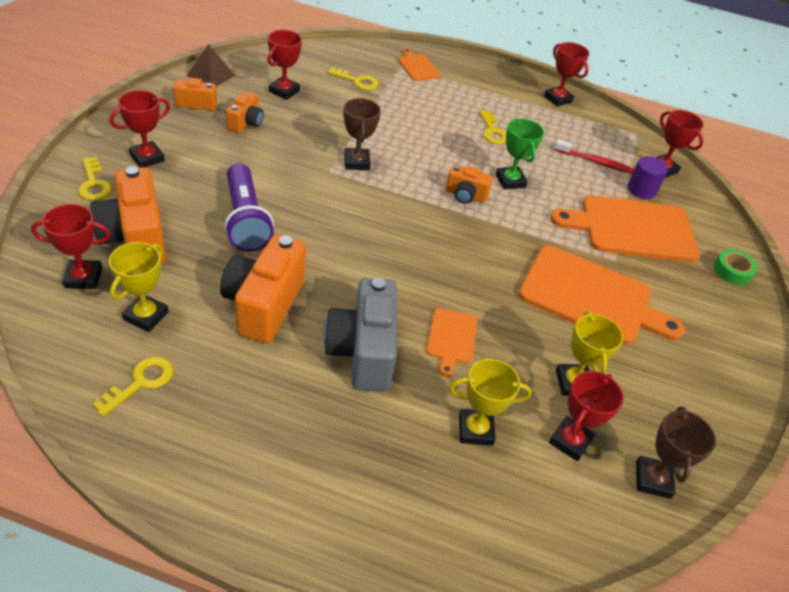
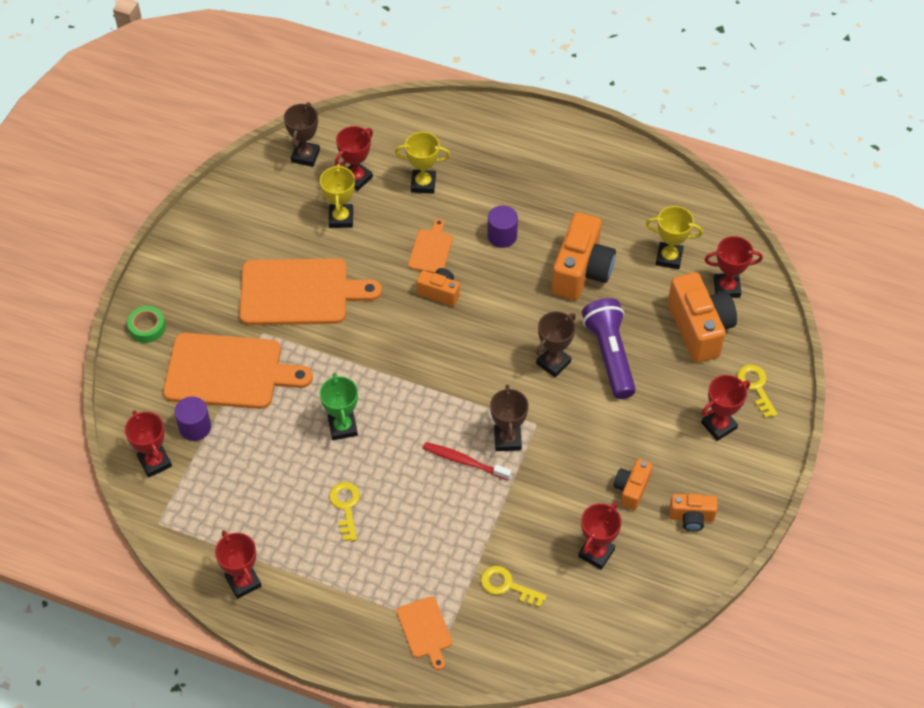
camera: 170 degrees left, 10 degrees up
(141, 382) = (657, 209): yellow key -> none
(146, 316) = (669, 258): yellow trophy -> yellow trophy turned 75 degrees clockwise
(210, 75) = (688, 573): brown pyramid -> none
(307, 217) = (553, 363): none -> brown trophy
(362, 352) = (502, 236): grey camera -> purple cylinder
(465, 196) = (396, 402): orange camera -> orange camera (439, 292)
(591, 297) = (300, 292): orange cutting board -> orange cutting board turned 150 degrees clockwise
(595, 162) = (233, 466): red toothbrush -> red toothbrush (464, 461)

